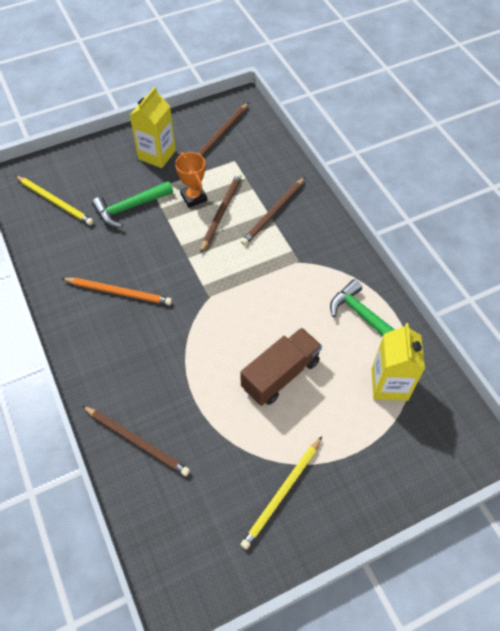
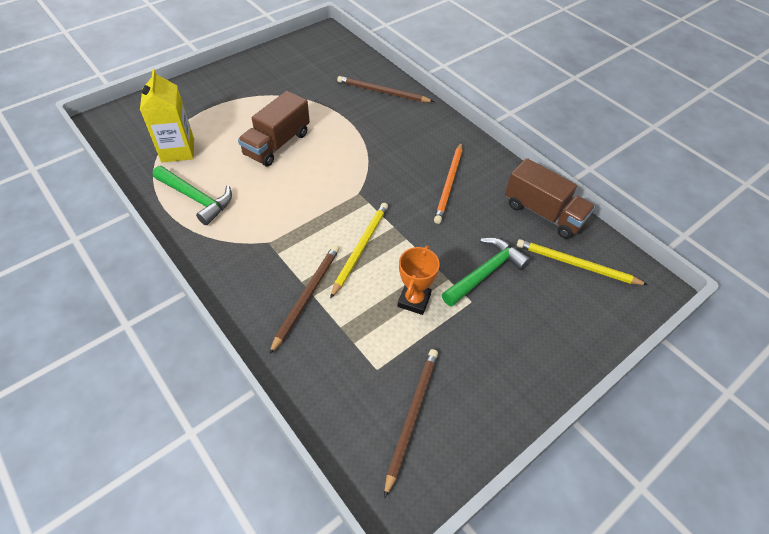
camera: 165 degrees right, 5 degrees down
(50, 248) = (543, 213): none -> brown truck
(119, 292) = (449, 184): orange pencil -> orange pencil turned 75 degrees counterclockwise
(157, 155) = (490, 358): yellow carton -> none
(193, 197) = (414, 300): orange trophy -> orange trophy turned 60 degrees clockwise
(221, 212) = (372, 286): brown pencil -> none
(282, 493) = (267, 80): yellow pencil -> yellow pencil (360, 248)

